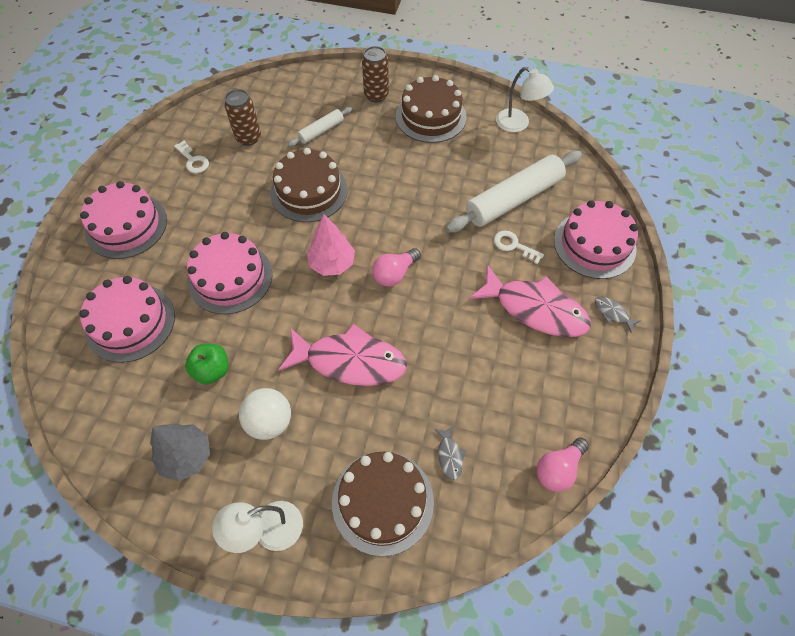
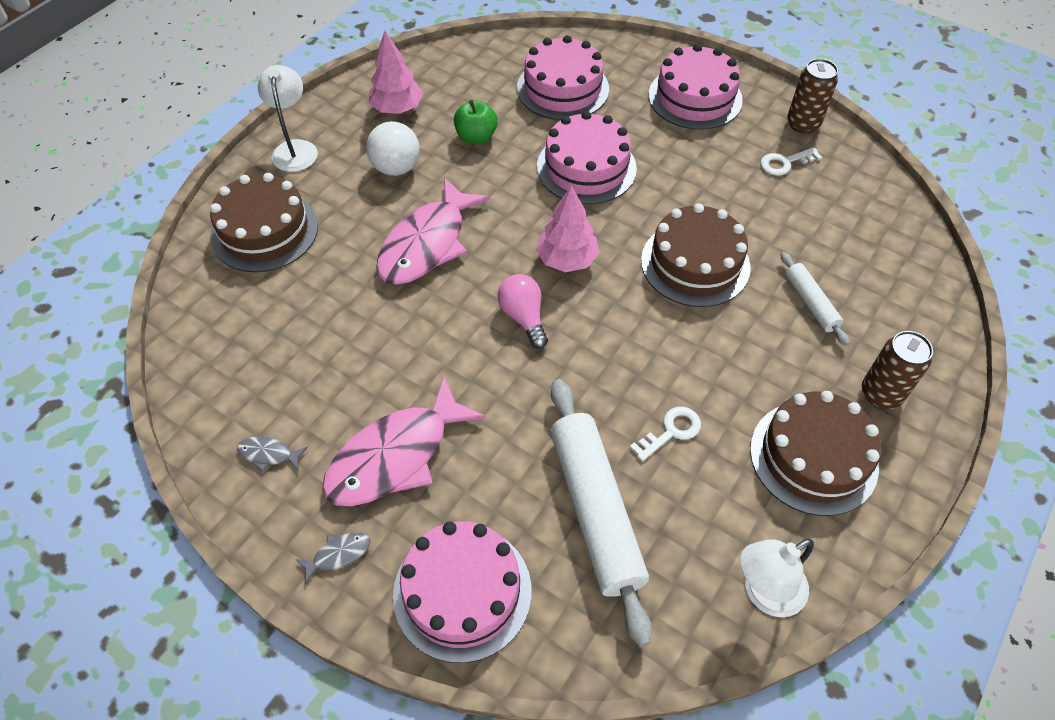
camera: 110 degrees right, 5 degrees down
(186, 456) = (397, 108): grey tree -> pink tree
(248, 138) = (814, 221): brown can -> brown can (802, 124)
(450, 456) = (271, 297): grey fish -> grey fish (268, 454)
(513, 245) = (509, 473): white key -> white key (671, 431)
(558, 469) = (192, 390): pink light bulb -> none

